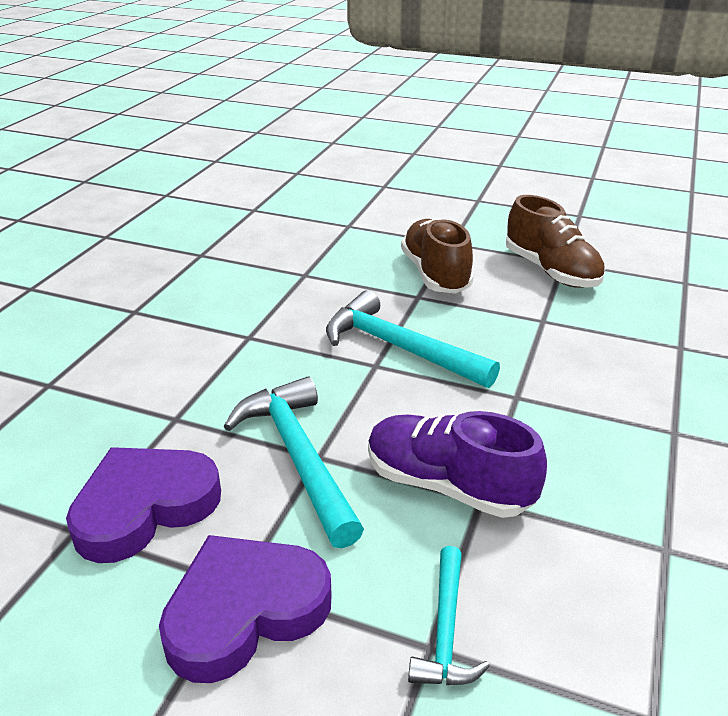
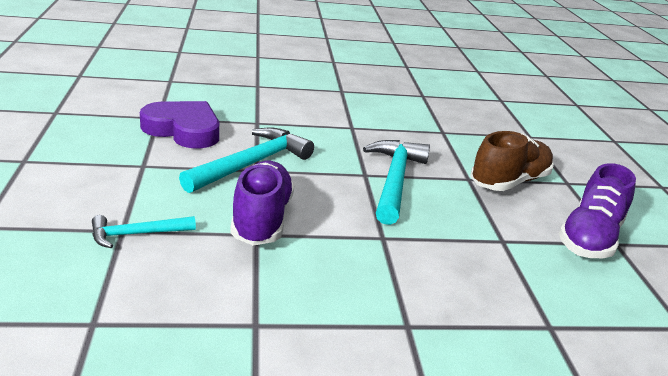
camera: 60 degrees right, 5 degrees down
(245, 611) = (126, 170): purple heart -> none
(551, 271) = (590, 238): brown shoe -> purple shoe

